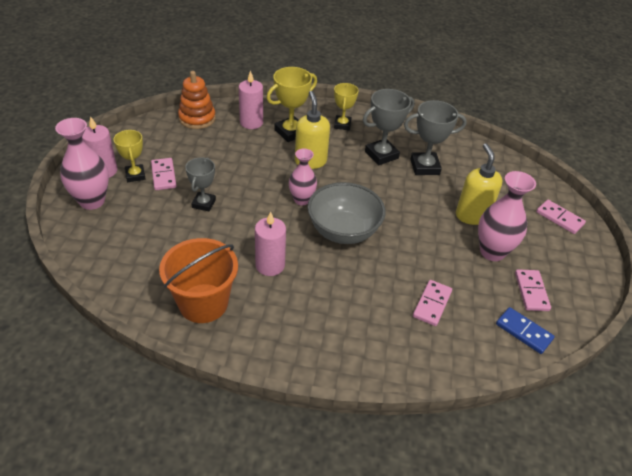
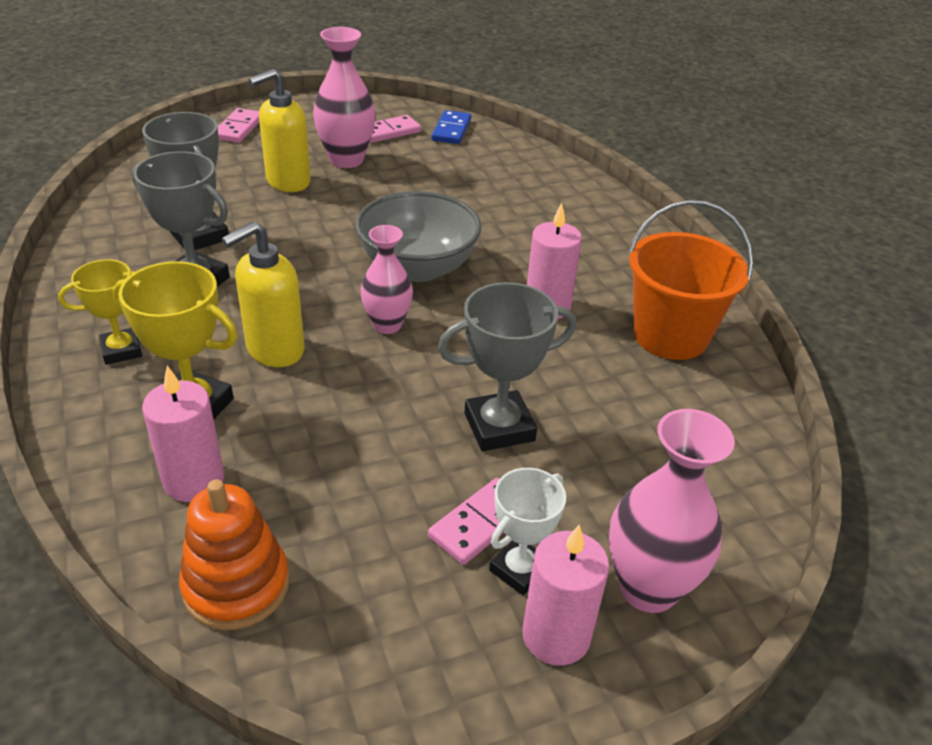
camera: 120 degrees left, 5 degrees down
(135, 175) = (519, 569): yellow trophy -> white trophy
(204, 203) = (499, 427): grey trophy -> grey trophy, size x1.50
(432, 304) = (473, 181): pink domino -> none

